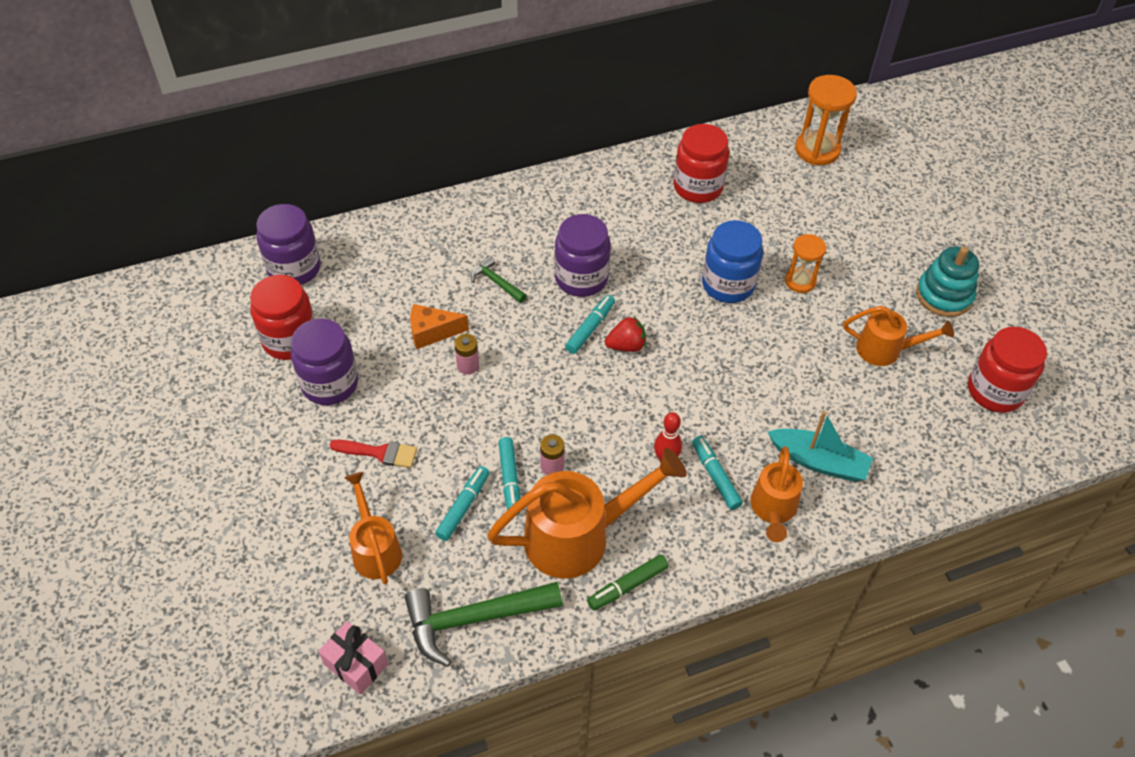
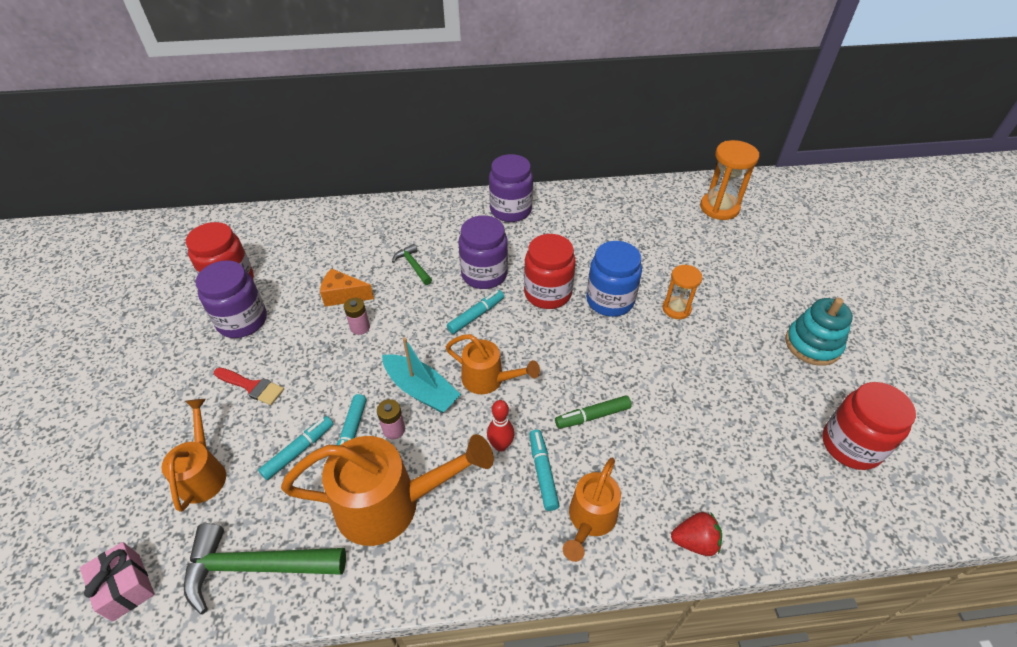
camera: 15 degrees right, 5 degrees down
(294, 268) = (262, 230): purple jar -> purple jar (510, 210)
(626, 346) = (502, 335): red strawberry -> red strawberry (695, 541)
(628, 586) = (417, 568): green marker -> green marker (593, 416)
(698, 187) = (608, 220): red jar -> red jar (547, 293)
(818, 461) = (650, 479): turquoise boat -> turquoise boat (421, 390)
(885, 350) = (744, 384): orange watering can -> orange watering can (488, 380)

